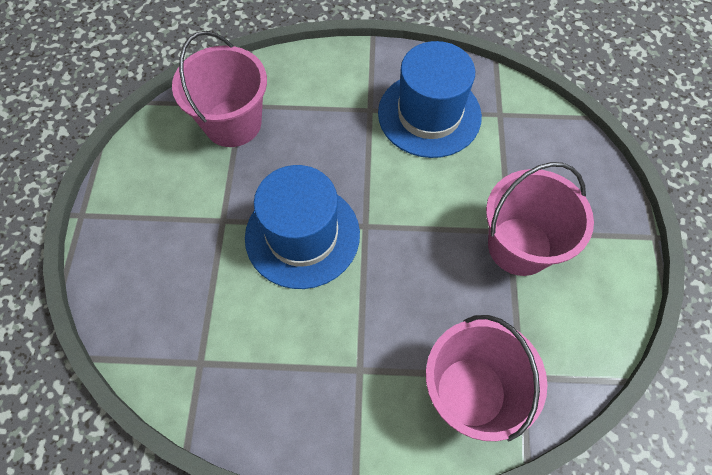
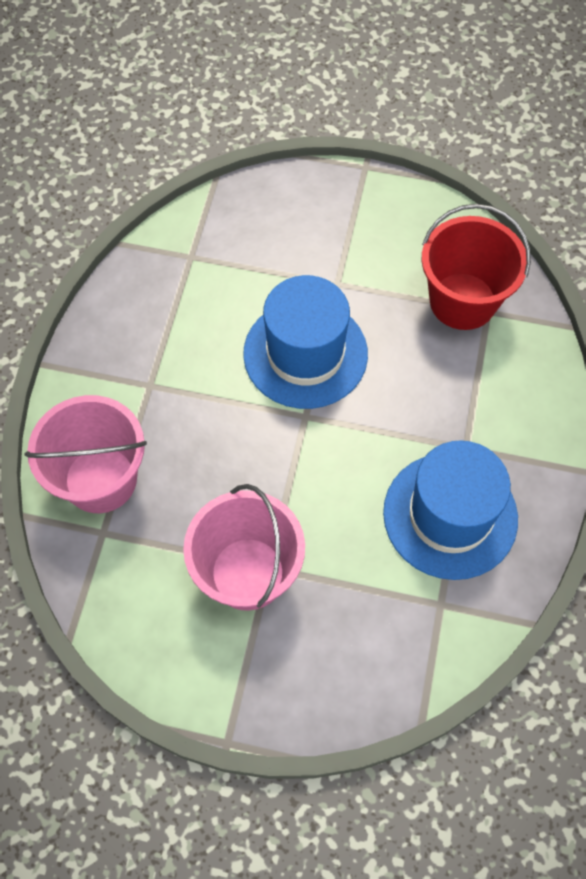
camera: 100 degrees right, 0 degrees up
(233, 123) = (462, 301): pink bucket -> red bucket

